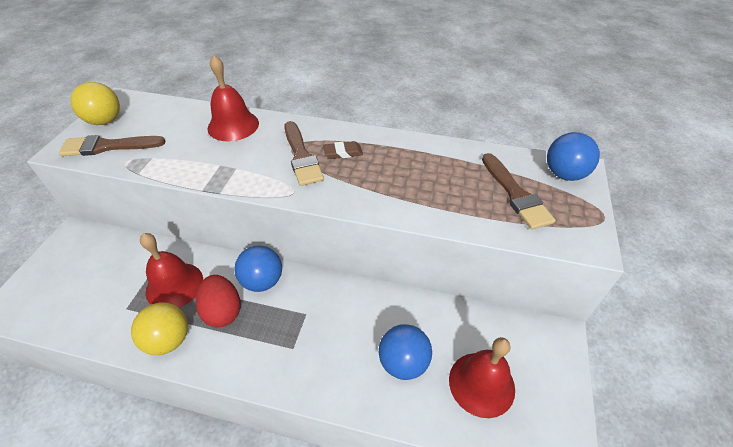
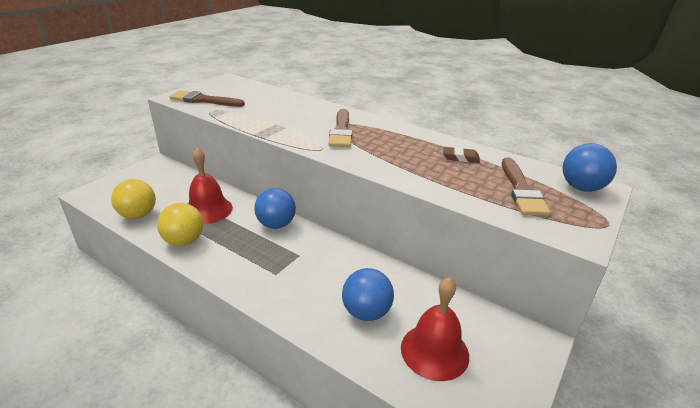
camera: 20 degrees right, 15 degrees down
(105, 121) = (210, 88): yellow ball -> yellow ball (138, 215)
(223, 311) = (234, 235): red egg -> none
(233, 125) = (299, 105): red bell -> none
(343, 153) = (377, 135): brown eraser -> brown eraser (460, 157)

